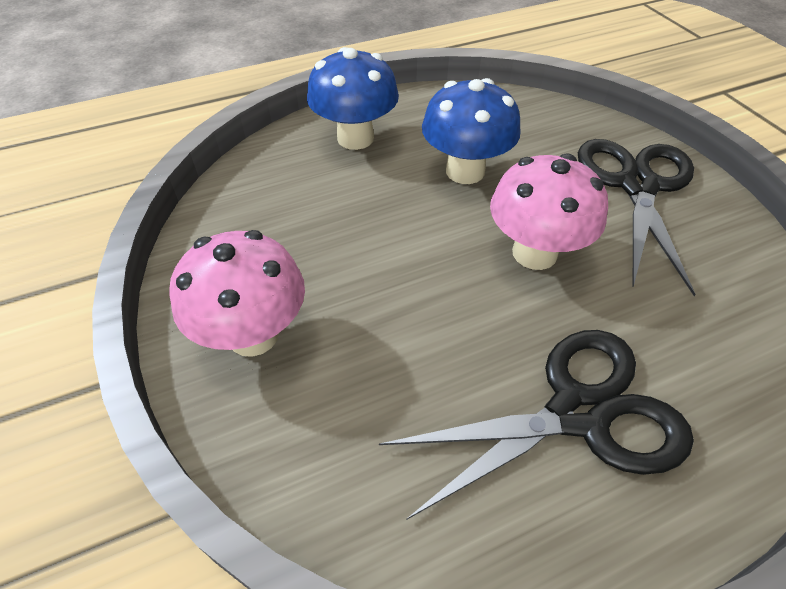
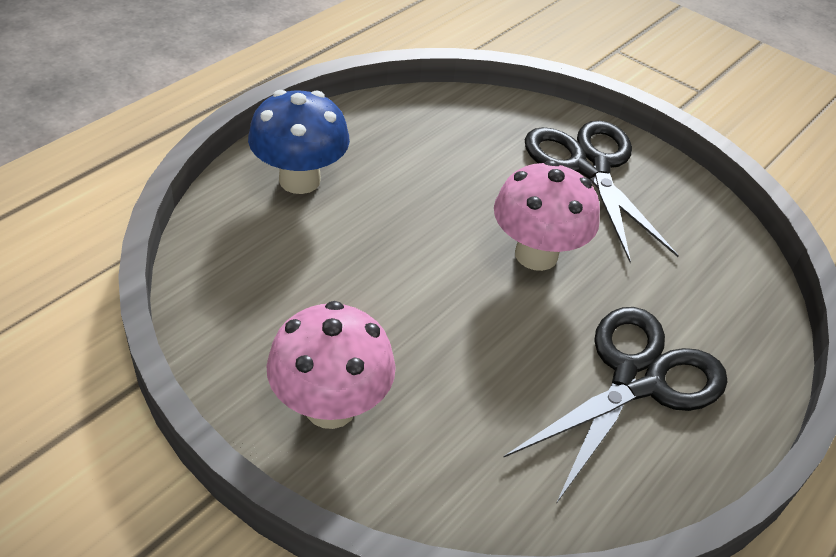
camera: 30 degrees left, 5 degrees down
(465, 171) = (431, 190): blue mushroom -> none

